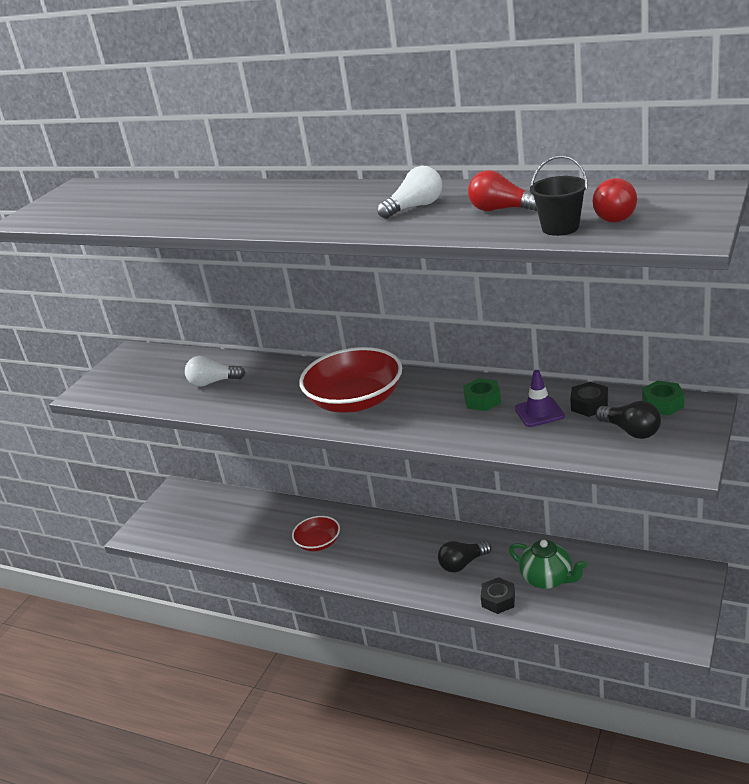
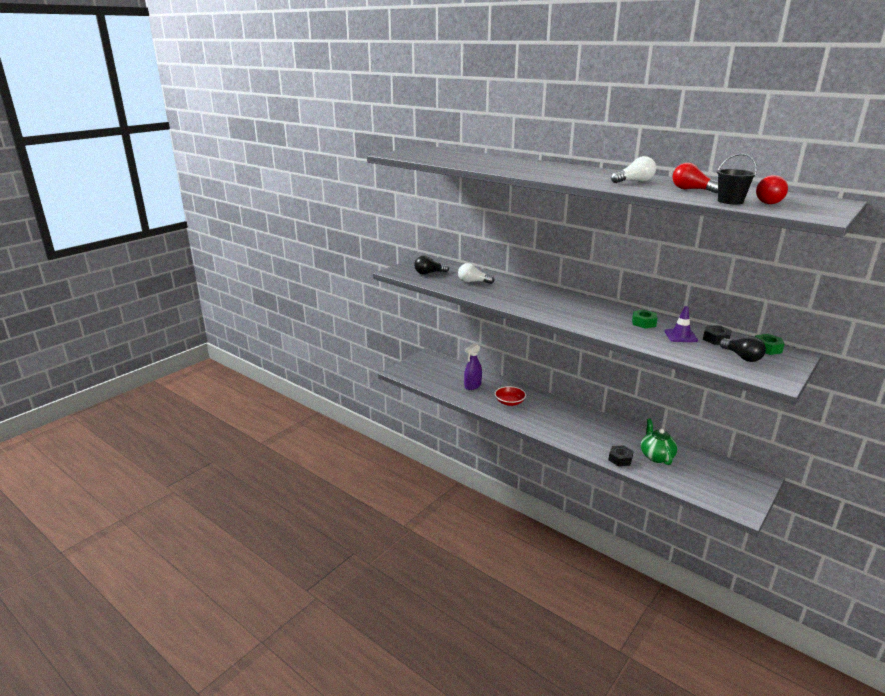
camera: 10 degrees right, 5 degrees down
(256, 528) = (472, 386): none -> purple spray bottle
(355, 400) = (560, 307): red bowl -> none
(463, 564) = (601, 435): black light bulb -> black light bulb (429, 273)
(548, 579) = (656, 456): green teapot -> green teapot turned 150 degrees counterclockwise

